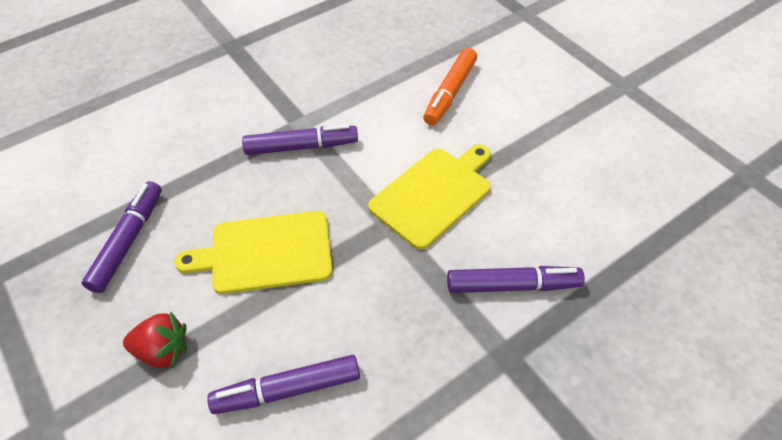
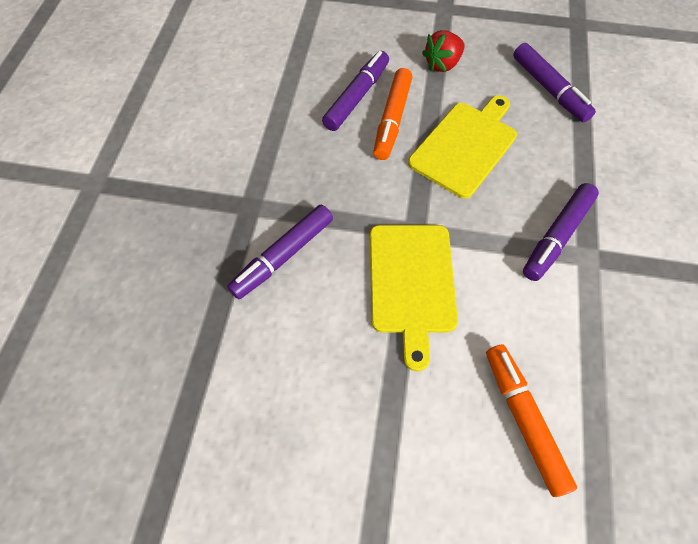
camera: 135 degrees right, 10 degrees up
(289, 331) = (392, 120): none -> orange marker

